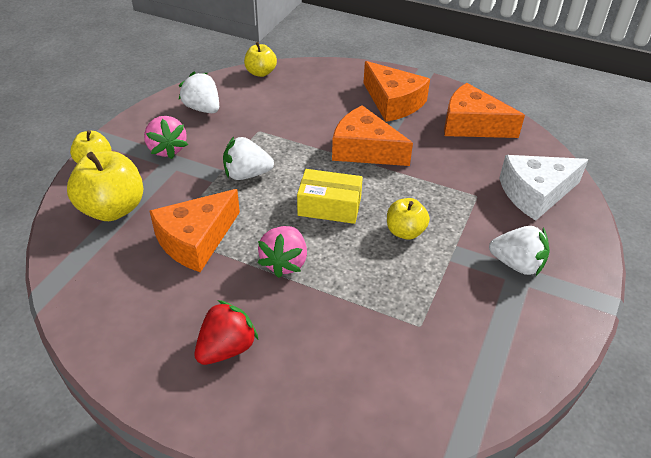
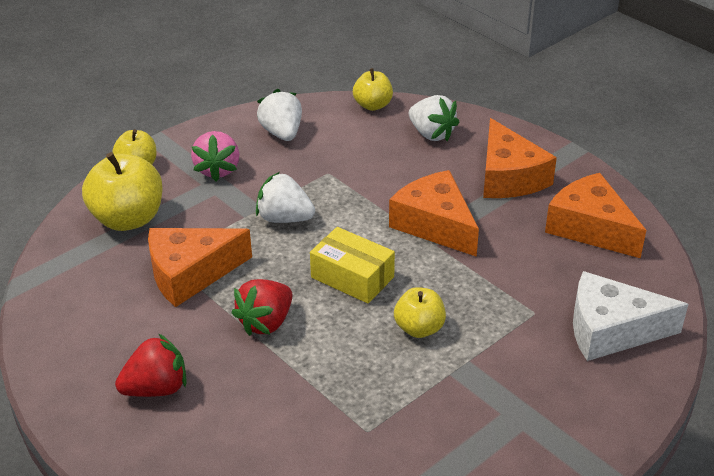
camera: 25 degrees right, 5 degrees down
(284, 262) = (266, 322): pink strawberry -> red strawberry
(517, 264) = (526, 402): white strawberry -> white strawberry (431, 134)

